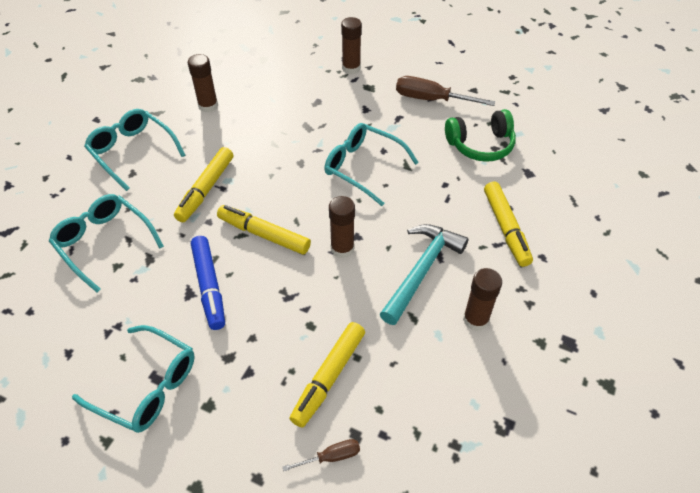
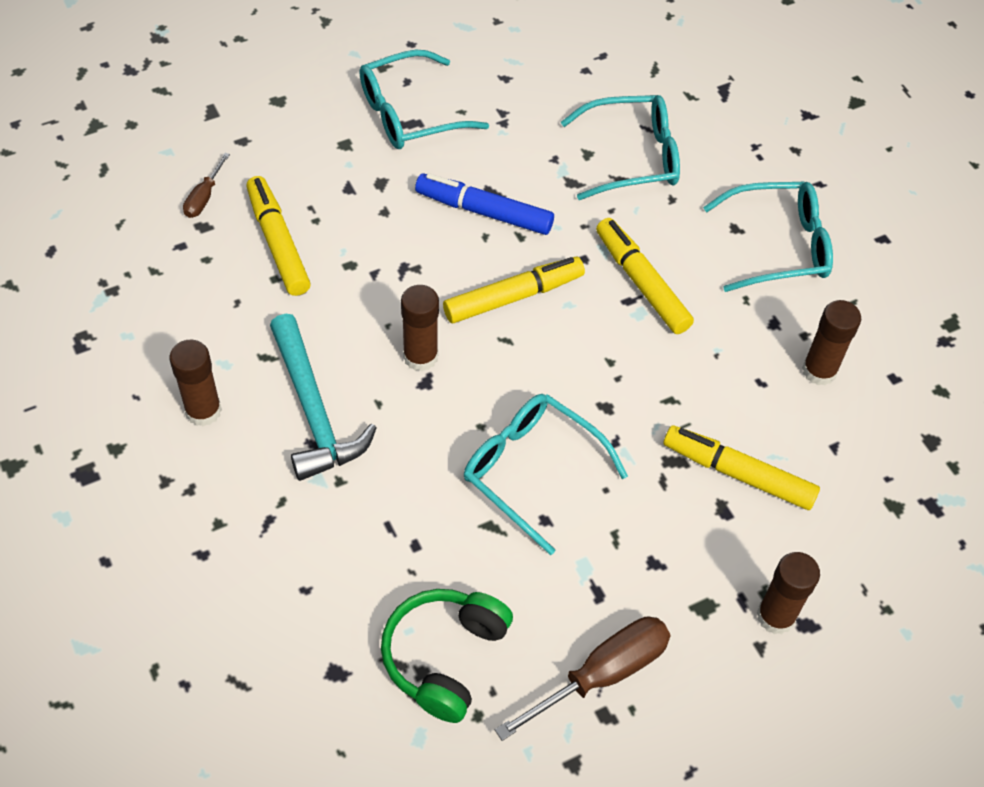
camera: 125 degrees right, 5 degrees up
(363, 167) = (532, 471): turquoise glasses -> turquoise glasses turned 120 degrees counterclockwise
(506, 228) = (280, 552): yellow marker -> yellow marker (738, 474)

